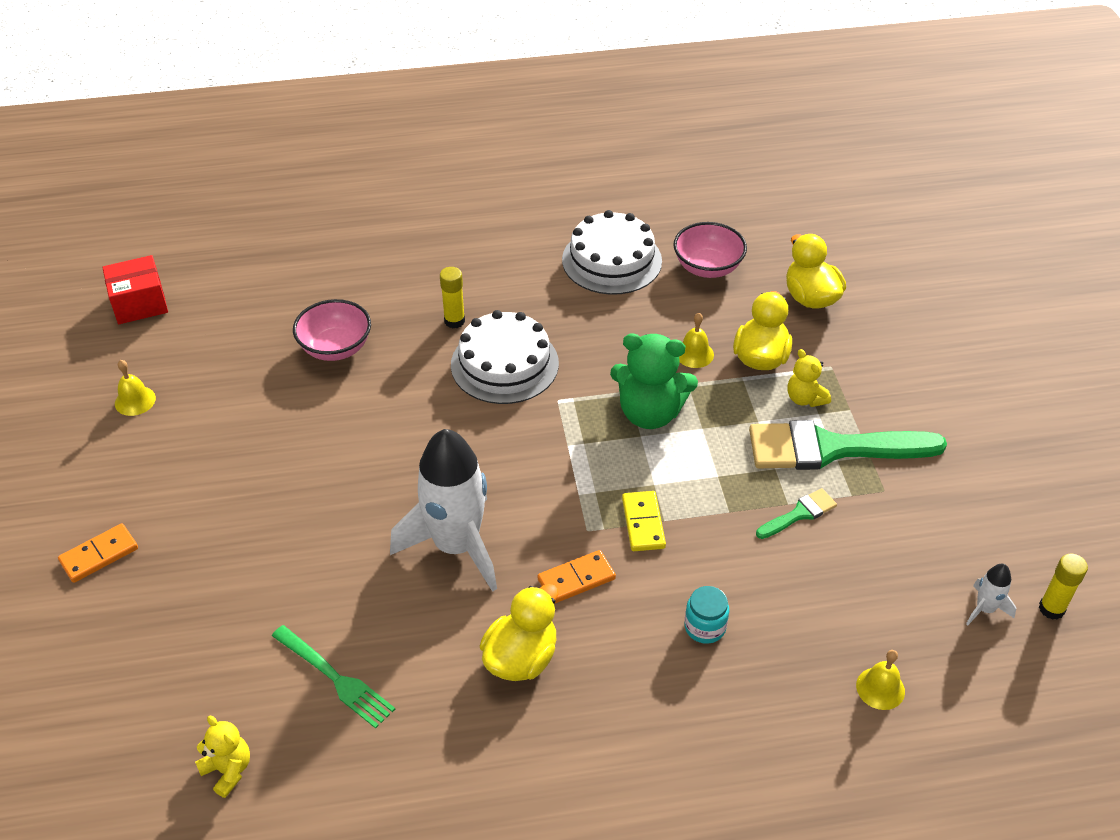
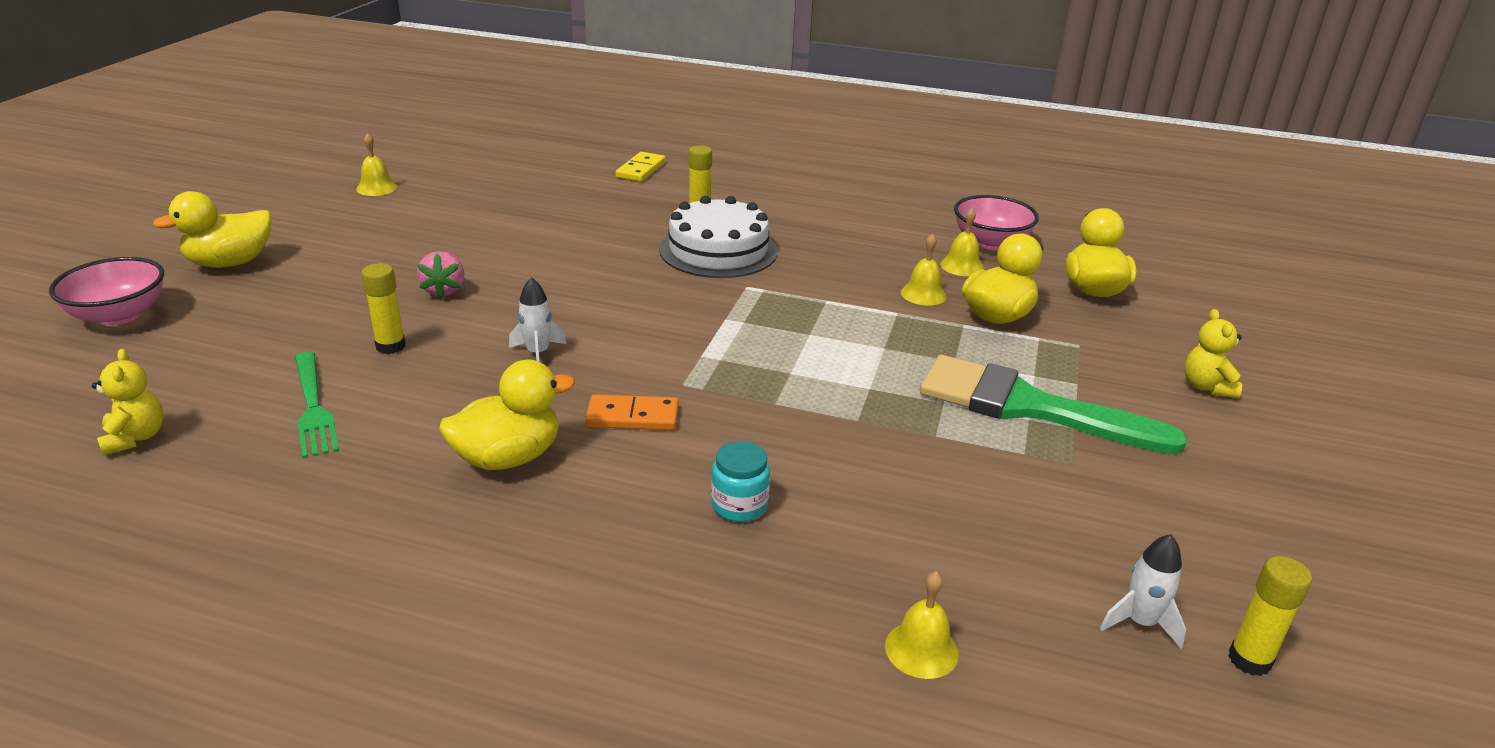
camera: 25 degrees right, 15 degrees down
(99, 555) = (230, 263): orange domino -> yellow duck
(139, 303) = (449, 141): red box -> none
(320, 508) = (444, 290): none -> pink strawberry
(335, 348) = (575, 202): pink bowl -> pink bowl (119, 315)
(335, 590) = (390, 346): none -> yellow glue stick
(456, 546) = (538, 353): white rocket -> white rocket, size x0.42
(612, 260) = (892, 215): white cake -> none
(643, 523) = (749, 397): yellow domino -> yellow domino (640, 170)
(650, 413) = (835, 321): green teddy bear -> none
(703, 307) = (962, 266): none -> yellow bell
(799, 514) = (943, 448): green brush -> none
(805, 398) = (1026, 359): yellow teddy bear -> yellow teddy bear (1206, 387)

